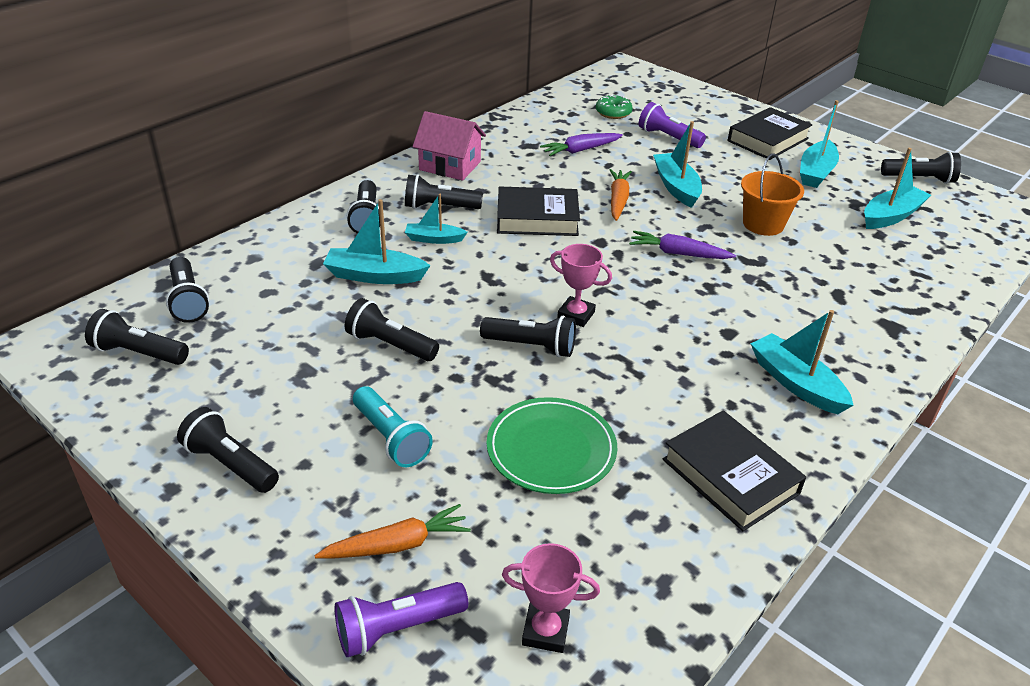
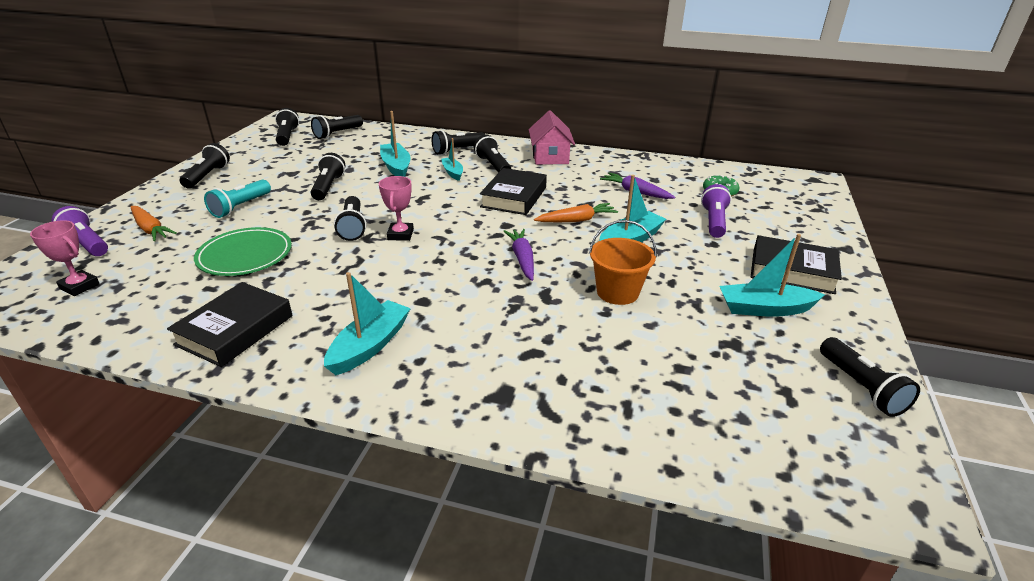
camera: 65 degrees right, 5 degrees down
(537, 218) = (514, 197): black book -> black book turned 45 degrees clockwise
(545, 631) = (79, 286): pink trophy -> pink trophy turned 45 degrees counterclockwise
(891, 216) = (735, 372): turquoise boat -> none

